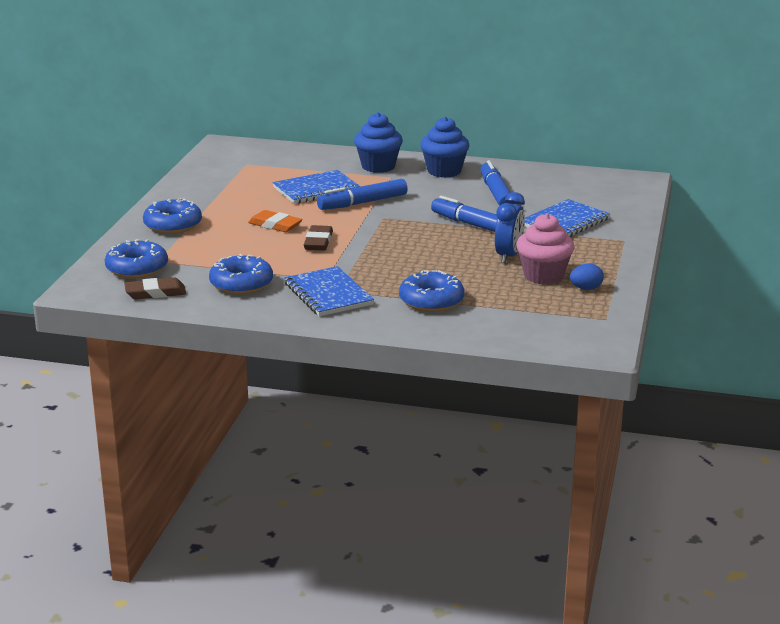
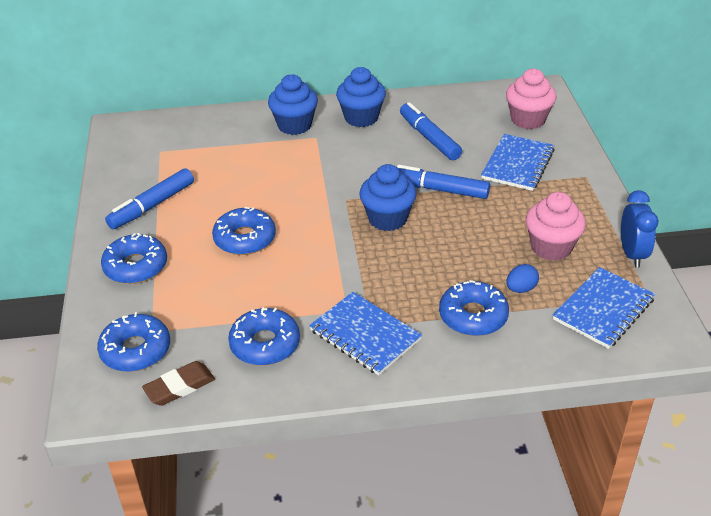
camera: 20 degrees left, 15 degrees up
(275, 225) = (245, 239): orange eraser -> blue donut
(316, 189) = (254, 173): blue notebook -> blue notebook (603, 309)
(318, 242) = (305, 254): brown eraser -> none
(362, 203) = (312, 182): blue marker -> blue marker (152, 206)
(410, 234) = (387, 219): none -> blue cupcake
(508, 256) = (500, 226): blue clock -> blue clock (632, 254)
(586, 288) = (601, 256): blue egg -> blue egg (521, 289)
(604, 196) = (528, 120): none -> pink cupcake

